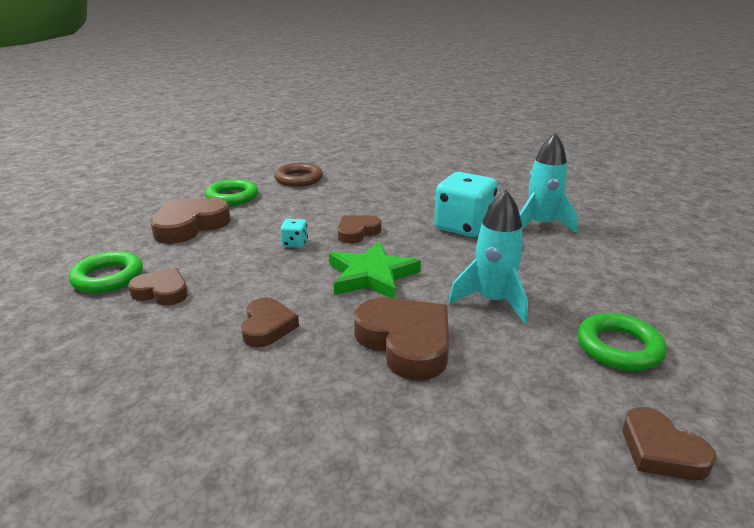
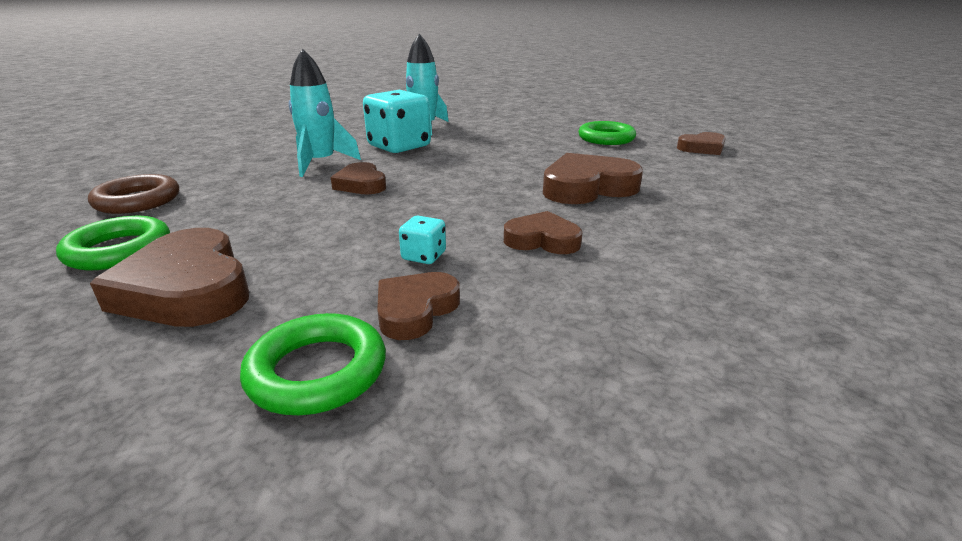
camera: 75 degrees left, 0 degrees up
(295, 243) = (353, 216): turquoise dice -> turquoise dice (424, 256)
(371, 275) = (465, 188): green star -> none
(492, 301) = (536, 156): turquoise rocket -> turquoise rocket (320, 163)

